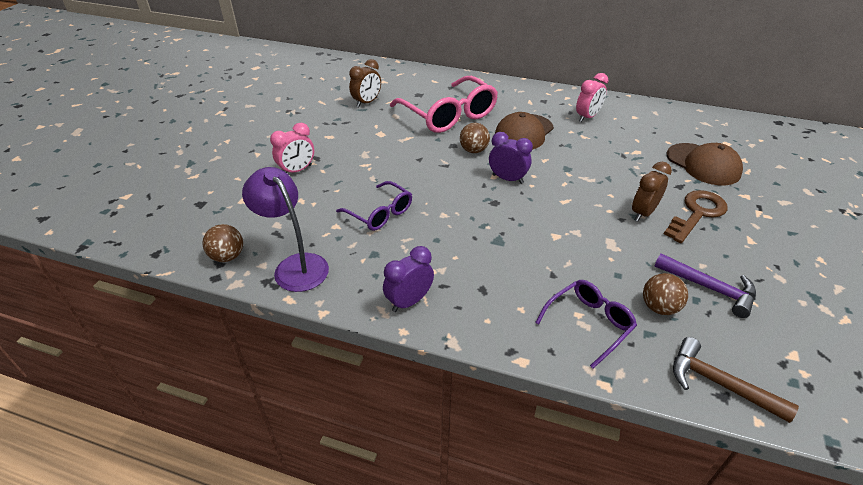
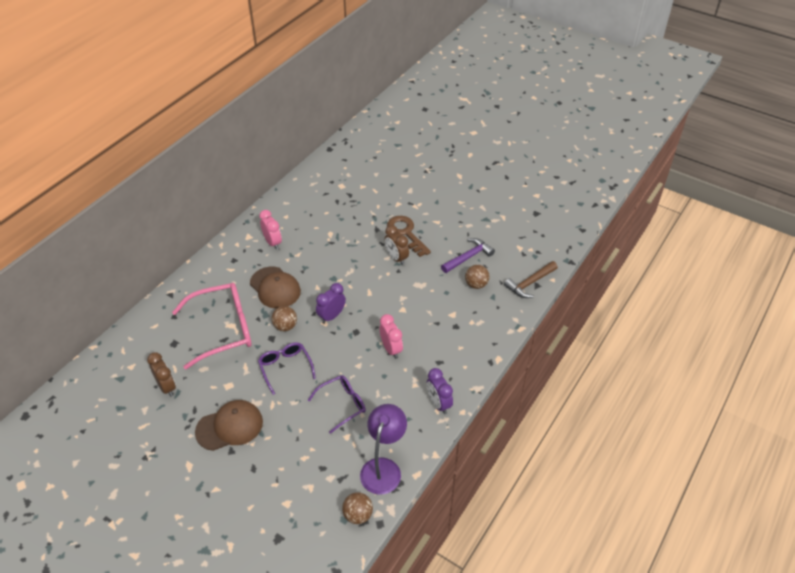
camera: 75 degrees left, 5 degrees up
(295, 265) = (383, 468): purple lamp -> purple lamp turned 135 degrees clockwise
(297, 170) = (259, 457): pink clock -> pink clock (391, 349)
(589, 324) = (479, 319): purple glasses -> purple glasses (285, 368)
(703, 164) = (359, 207): brown cap -> brown cap (230, 427)

